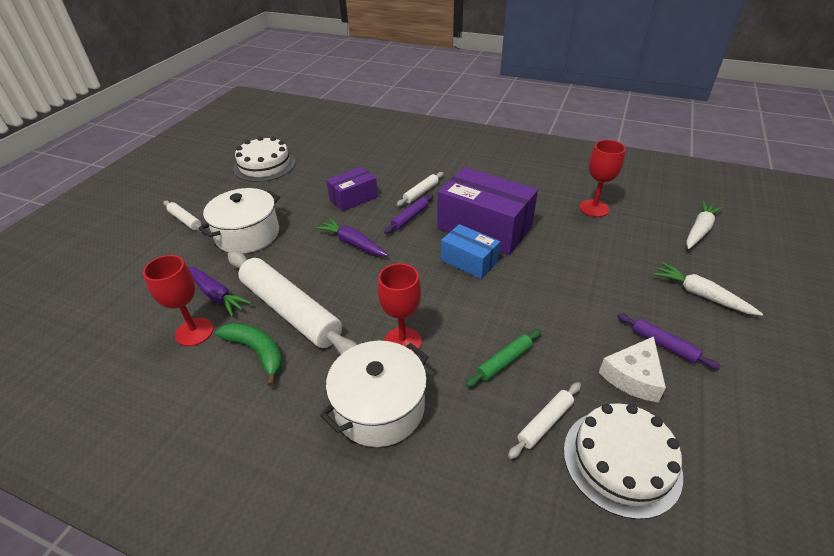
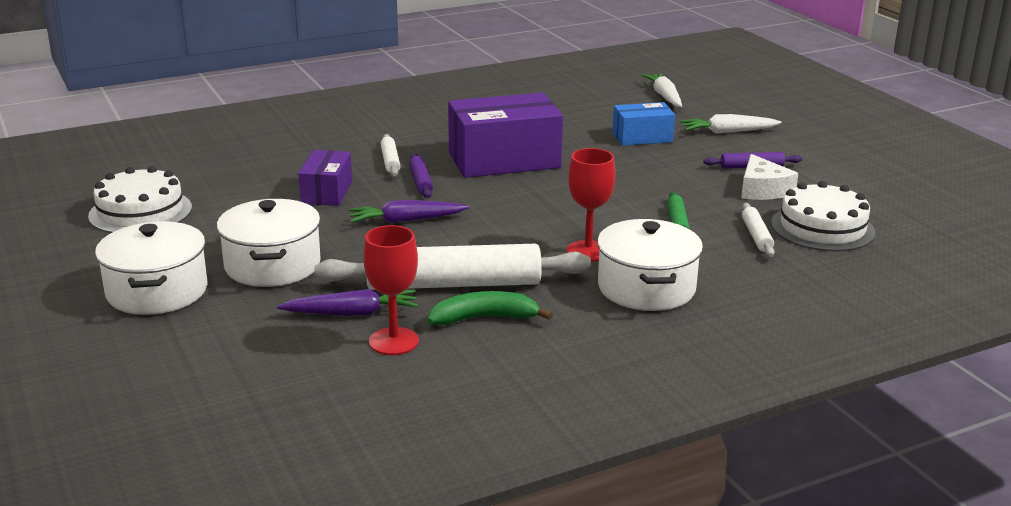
camera: 50 degrees left, 15 degrees down
(185, 220) = (157, 291): white rolling pin -> white pot
(469, 261) = (537, 185): blue box -> blue box (642, 137)
(594, 208) = (566, 112): red goblet -> none

